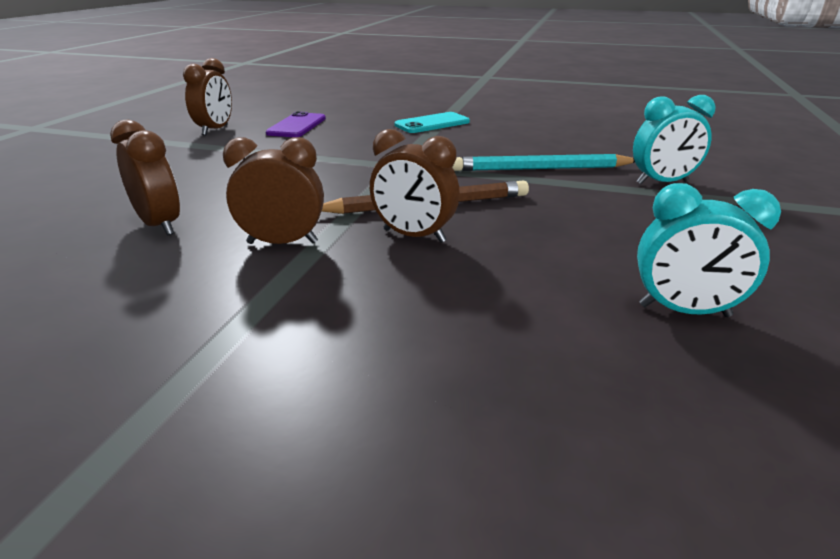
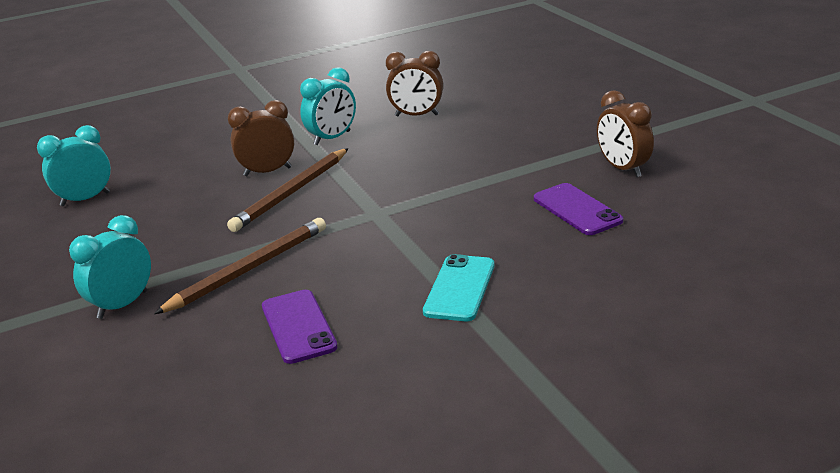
camera: 140 degrees right, 0 degrees up
(282, 243) = (332, 138): brown clock -> turquoise clock
(541, 169) = (248, 269): turquoise pencil -> brown pencil
(542, 137) = (298, 326): none -> purple phone

